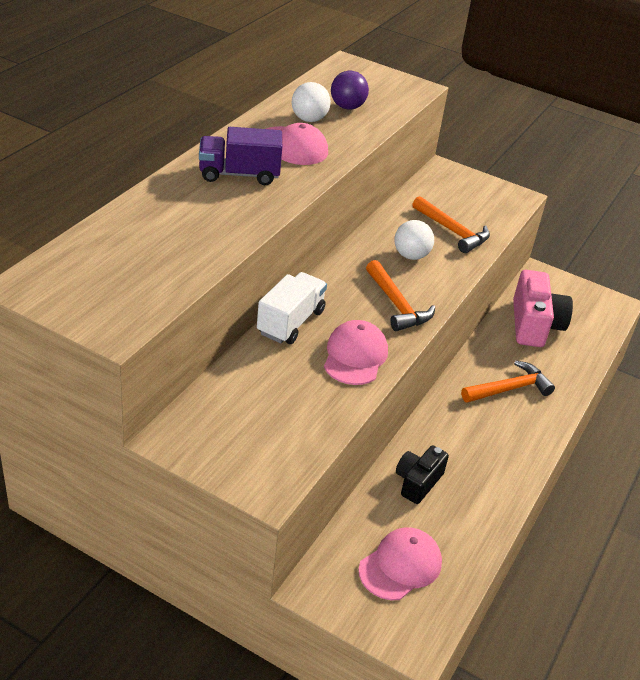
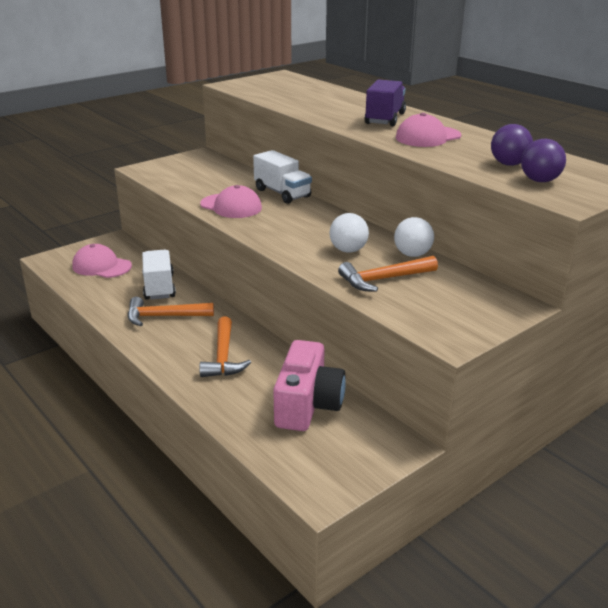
camera: 115 degrees right, 10 degrees down
(309, 119) = (479, 147): white ball -> white ball (412, 254)
(379, 96) = (539, 181): none -> purple ball
(397, 304) = (281, 231): orange hammer -> orange hammer (164, 316)
(400, 566) = (101, 266): pink cap -> pink cap turned 135 degrees clockwise
(418, 482) = (159, 287): black camera -> white truck
(534, 325) = (307, 405): pink camera -> pink camera turned 105 degrees counterclockwise

